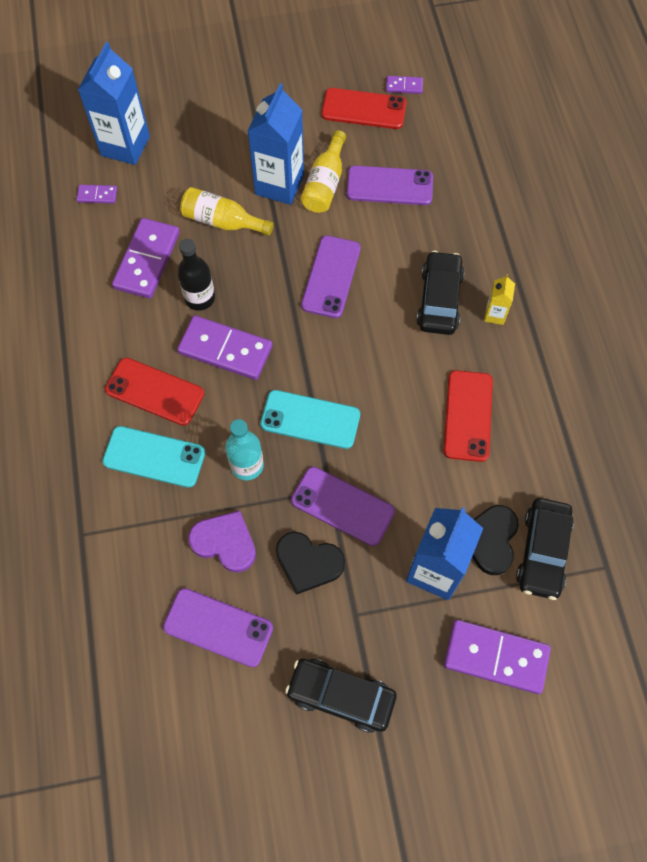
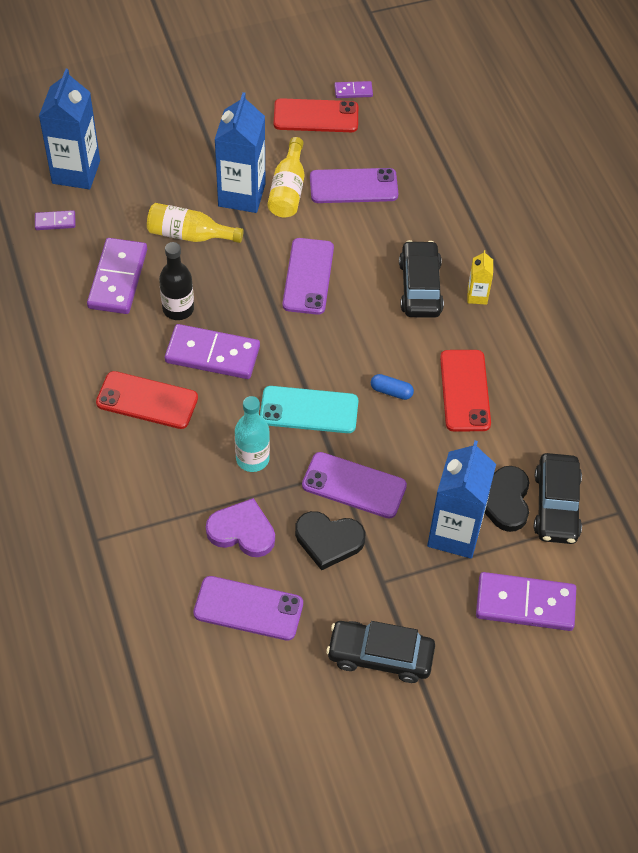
camera: 10 degrees left, 10 degrees down
(154, 457) = (157, 460): turquoise phone -> none
(394, 408) = (391, 391): none -> blue capsule

